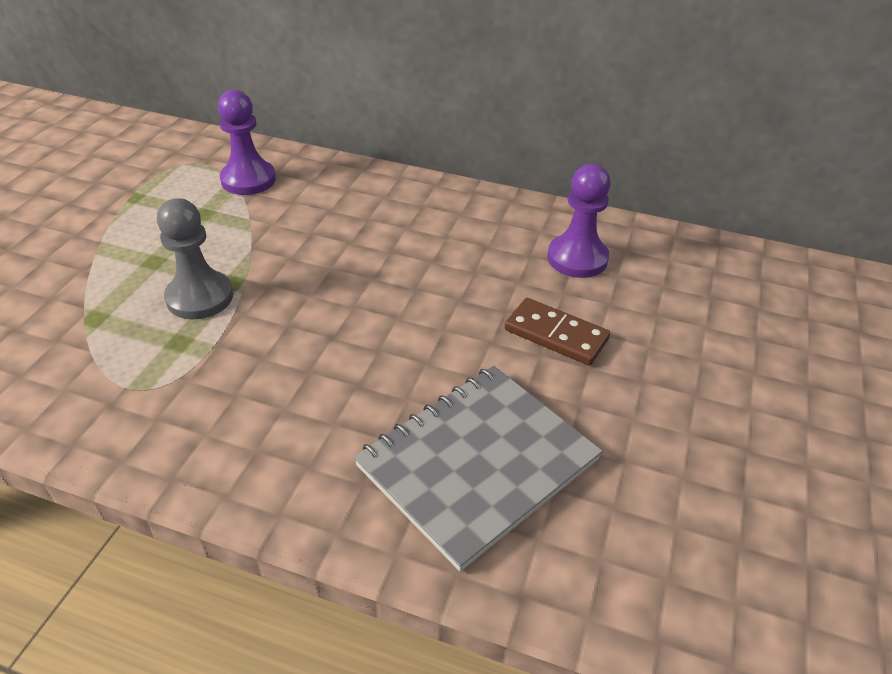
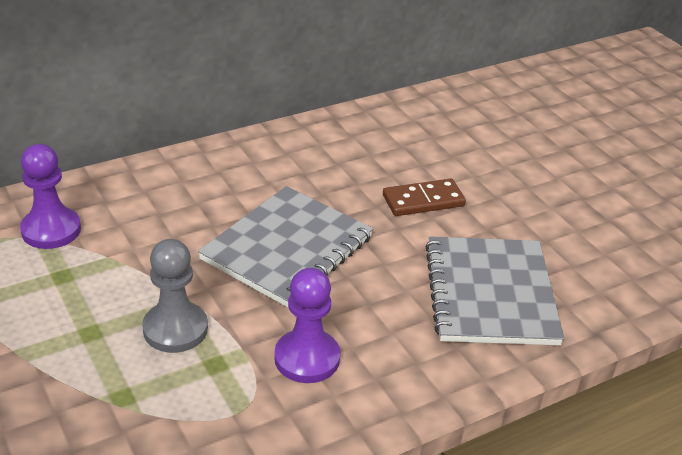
camera: 50 degrees left, 5 degrees down
(372, 295) = (287, 248): none -> grey notebook
(577, 258) = (366, 149): purple pawn -> purple pawn (307, 358)

